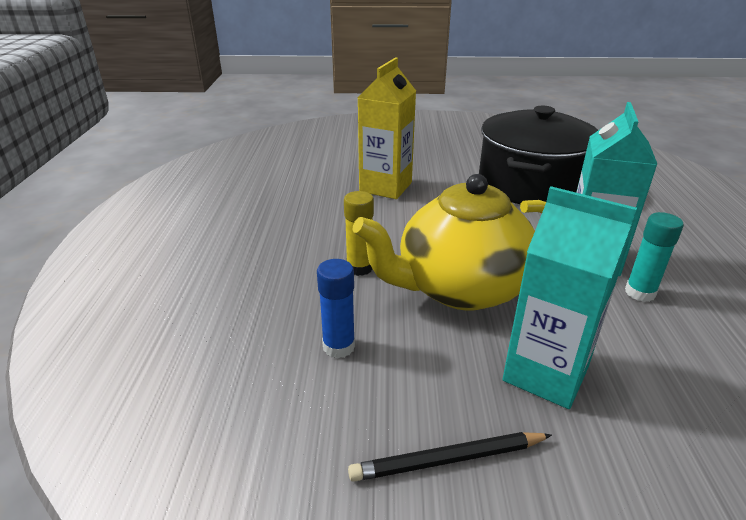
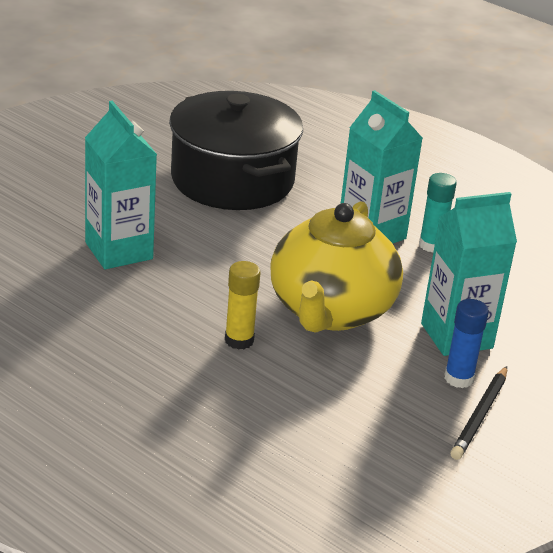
camera: 55 degrees left, 0 degrees up
(339, 346) = (328, 403): blue glue stick -> blue glue stick (458, 378)
(385, 187) = (119, 251): yellow carton -> turquoise carton

